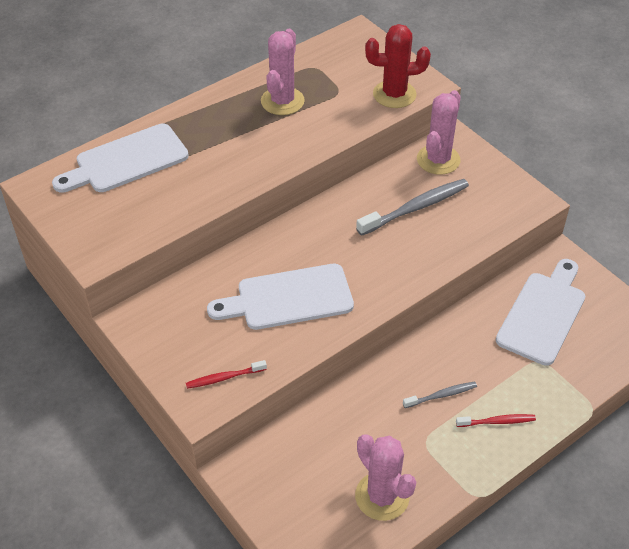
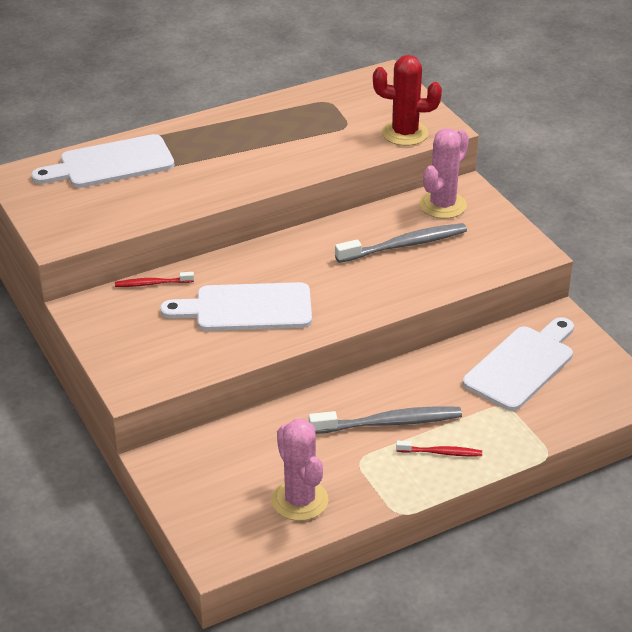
camera: 10 degrees right, 10 degrees down
(224, 378) = (161, 367): red toothbrush -> red toothbrush (152, 283)
(282, 101) = (285, 128): pink cactus -> none
(441, 395) = (389, 423): grey toothbrush -> grey toothbrush, size x1.83

